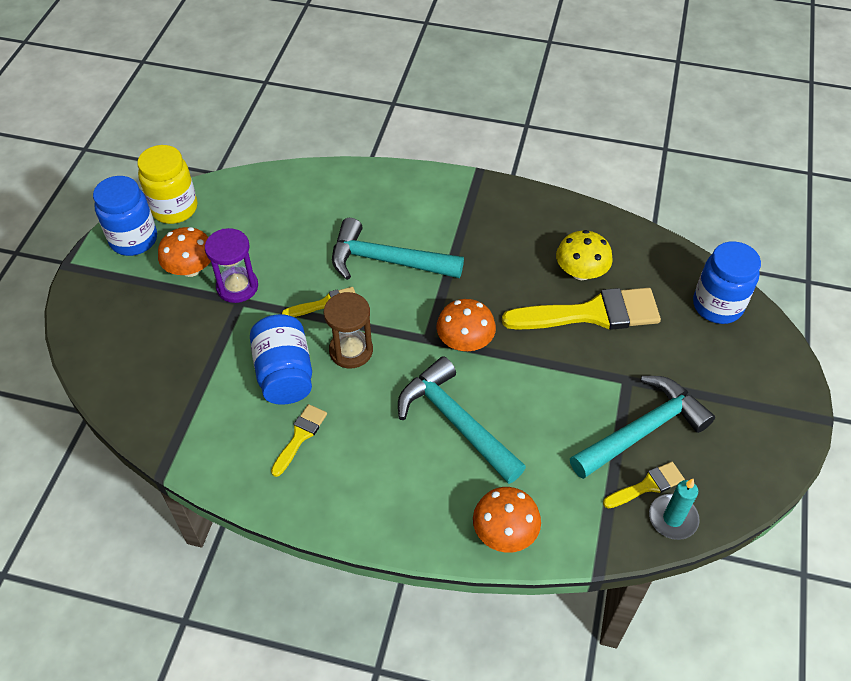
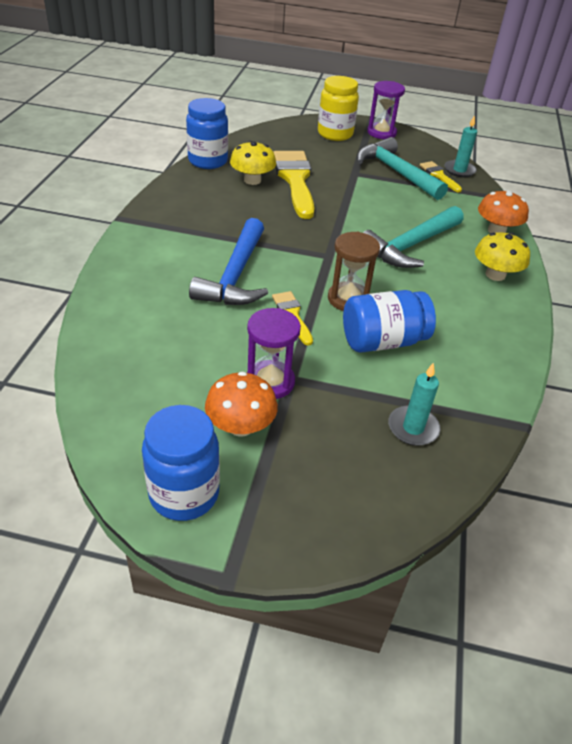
camera: 95 degrees left, 10 degrees down
(171, 383) = (413, 428): none -> turquoise candle
(174, 208) = (129, 453): yellow jar -> yellow jar (335, 134)
(300, 437) = (450, 329): yellow brush -> none
(387, 261) = (235, 275): turquoise hammer -> blue hammer
(401, 506) = (495, 275): none -> yellow mushroom
(465, 341) = (329, 237): orange mushroom -> none
(717, 306) = (285, 135): blue jar -> blue jar (208, 161)
(769, 426) = (381, 133): none -> purple hourglass

